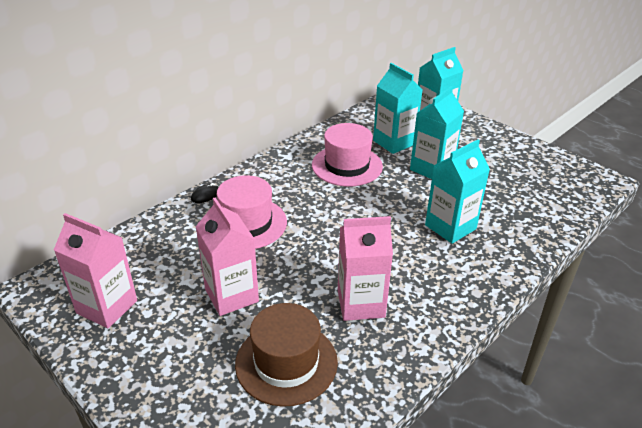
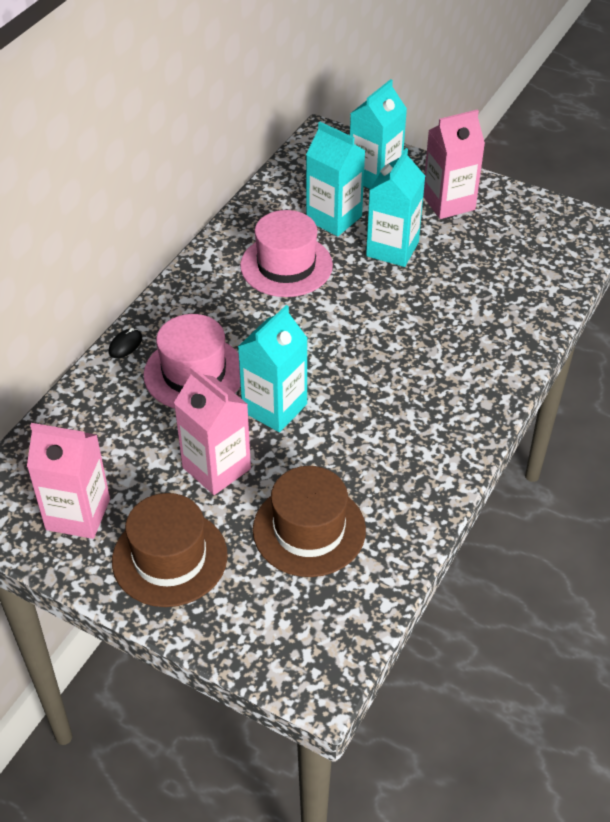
camera: 15 degrees left, 10 degrees up
(160, 358) = (170, 558): none -> brown hat
(361, 303) = (365, 445): pink carton -> pink carton (448, 203)
(450, 227) = (436, 327): turquoise carton -> turquoise carton (274, 408)

